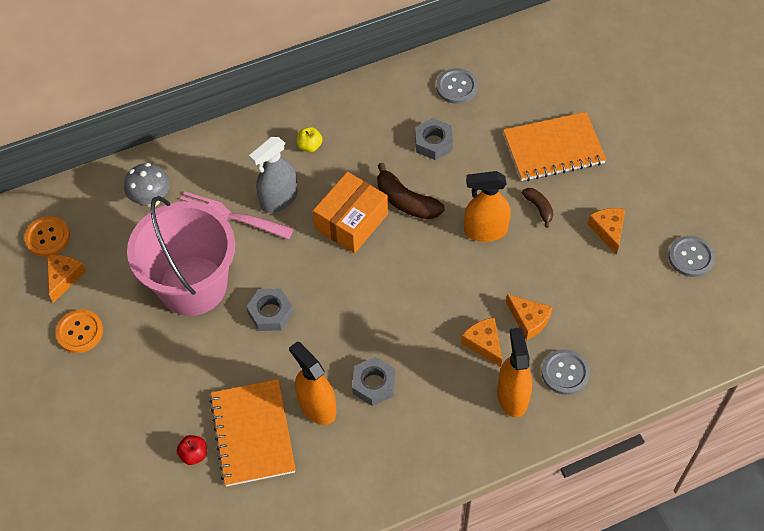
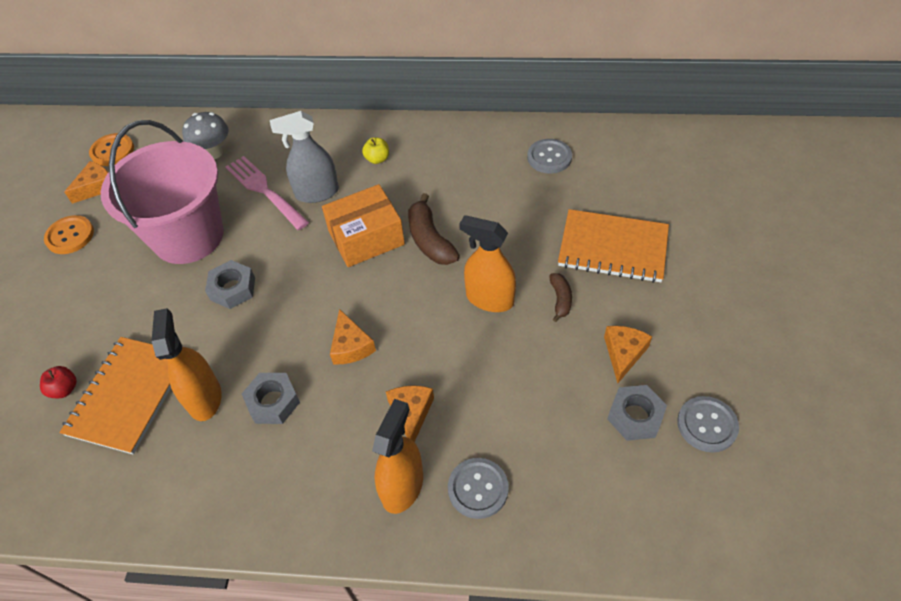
camera: 30 degrees right, 5 degrees down
(433, 143) = (493, 198): grey nut -> grey nut (635, 416)
(529, 320) = (475, 410): orange cheese -> orange cheese (351, 346)

